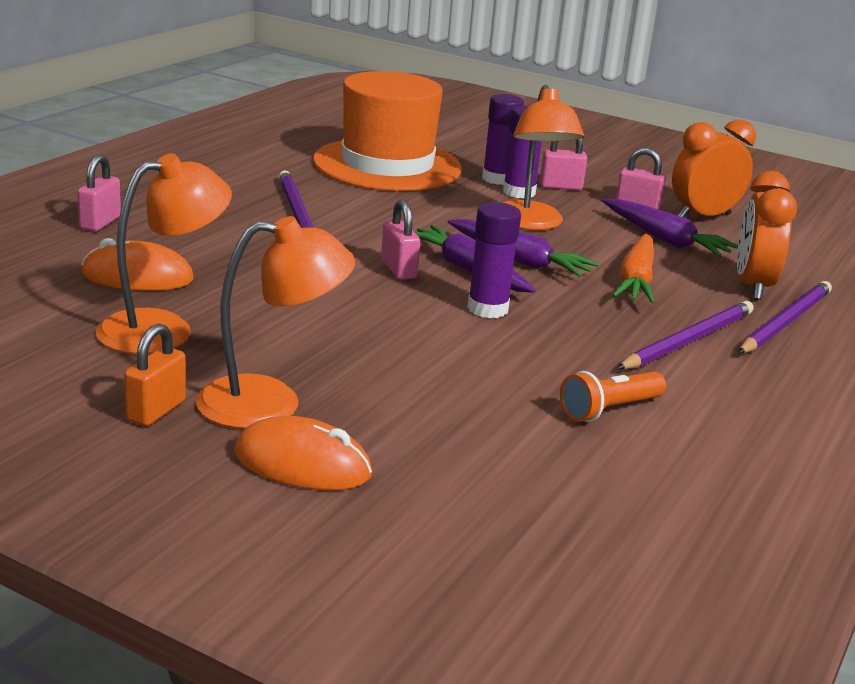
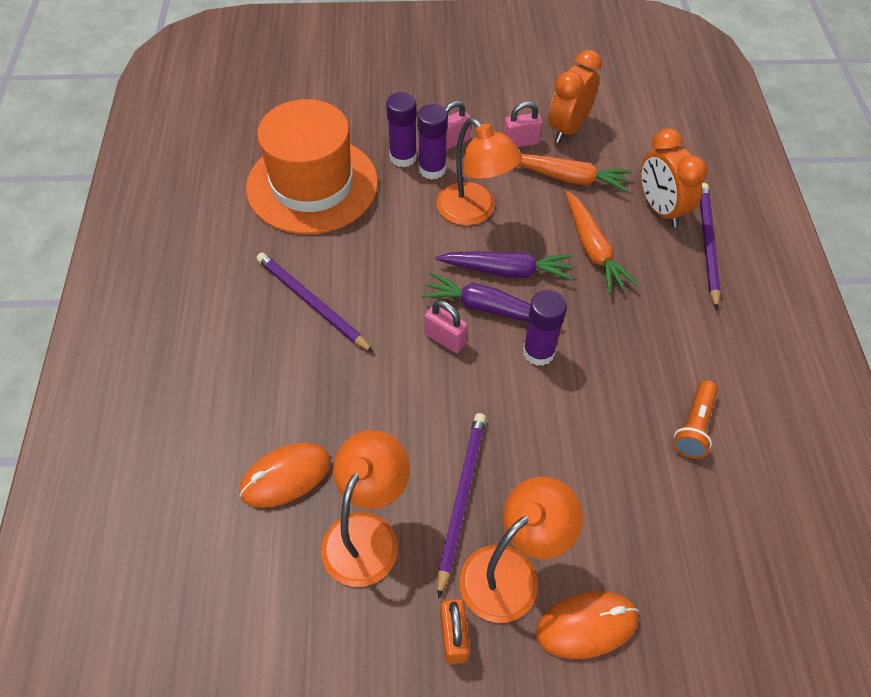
camera: 30 degrees left, 30 degrees up
(100, 223) = (187, 418): pink padlock -> none
(665, 239) = (569, 178): purple carrot -> orange carrot
(688, 340) = (675, 308): purple pencil -> purple pencil (461, 498)

